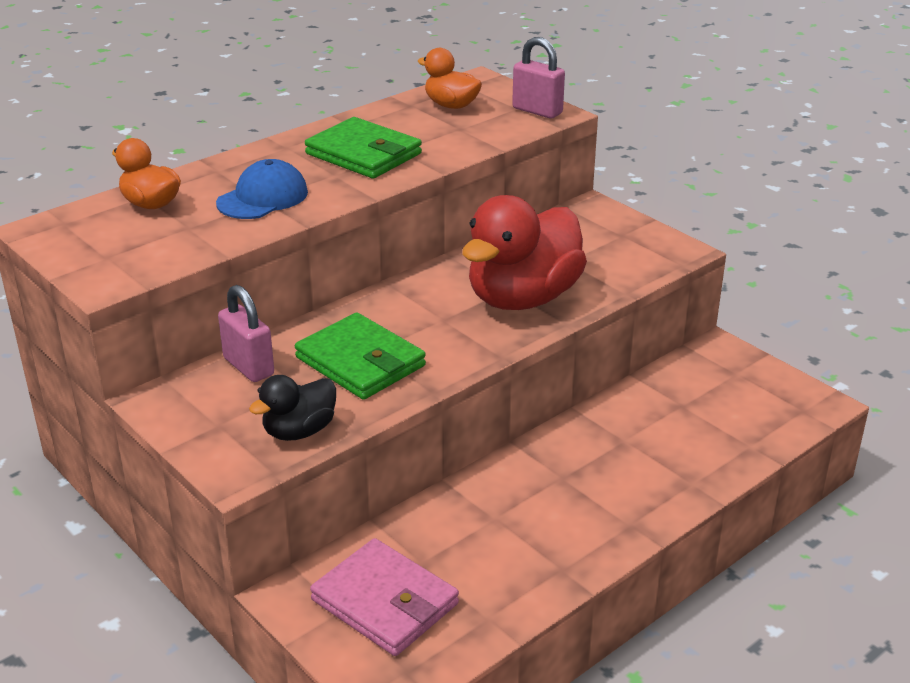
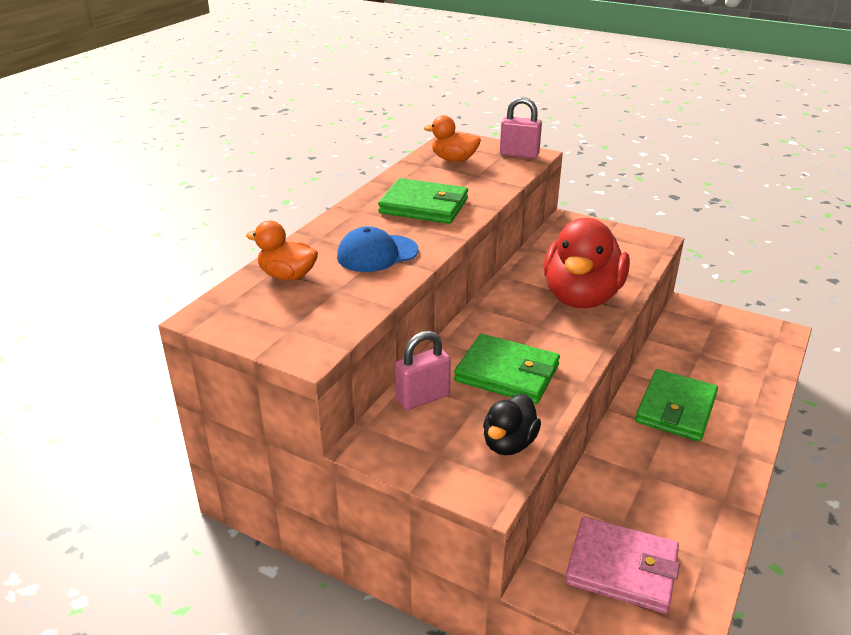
camera: 20 degrees left, 0 degrees up
(248, 367) = (423, 398): pink padlock -> pink padlock turned 60 degrees counterclockwise
(263, 198) = (377, 254): blue cap -> blue cap turned 135 degrees counterclockwise
(594, 459) = (676, 409): none -> green wallet

